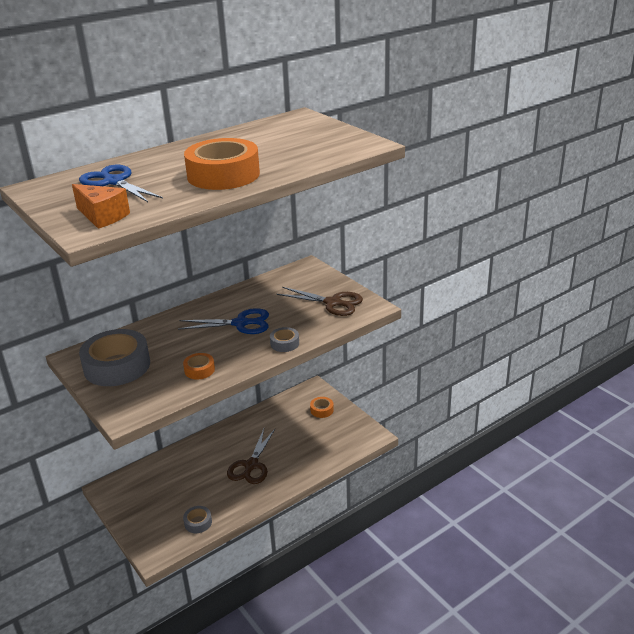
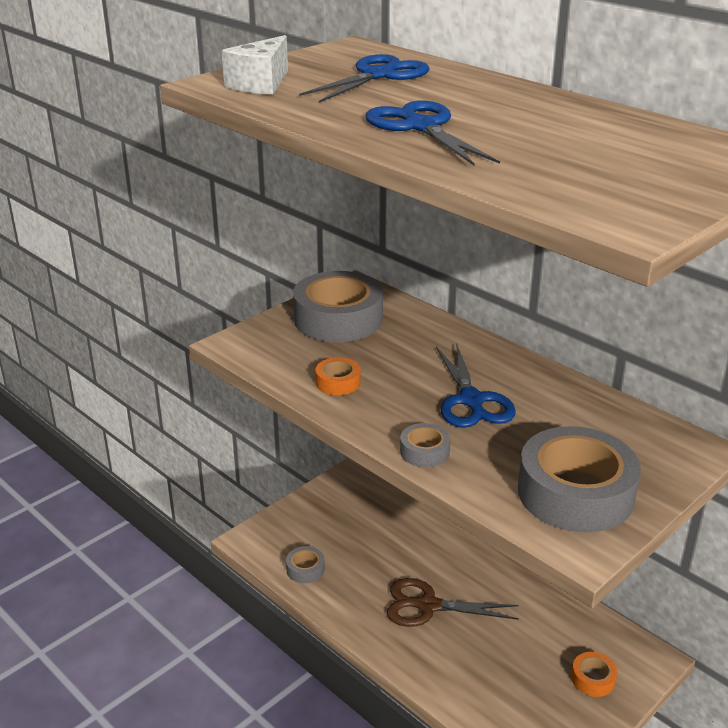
camera: 80 degrees right, 0 degrees up
(102, 216) = (261, 84): orange cheese -> white cheese
(223, 175) = (421, 127): orange tape -> blue scissors
(332, 303) = (575, 493): brown scissors -> grey tape

